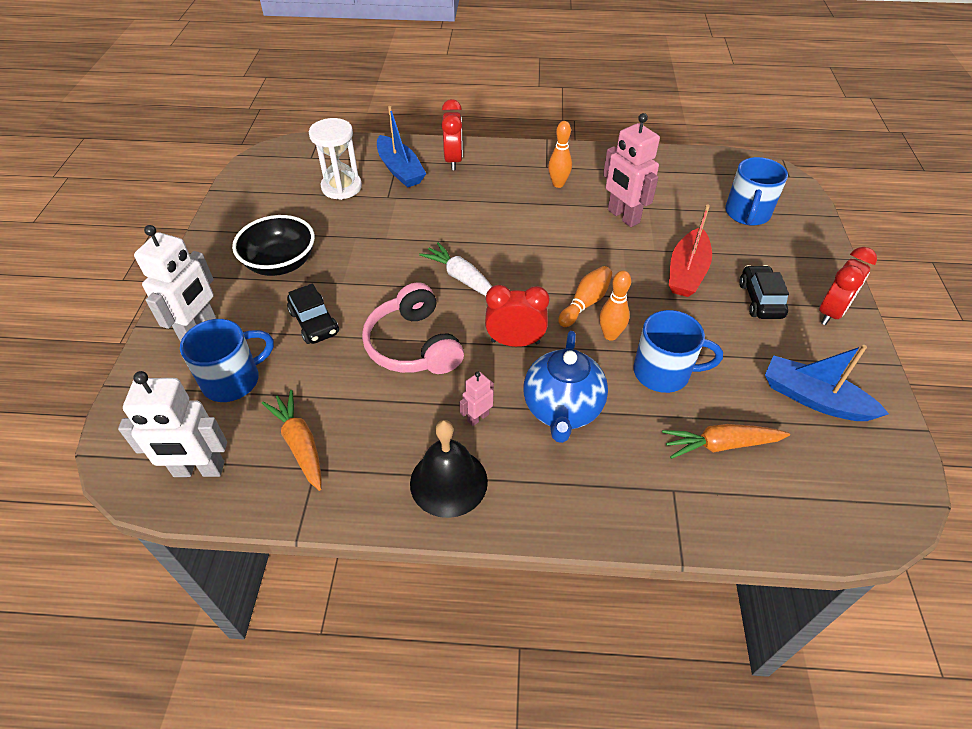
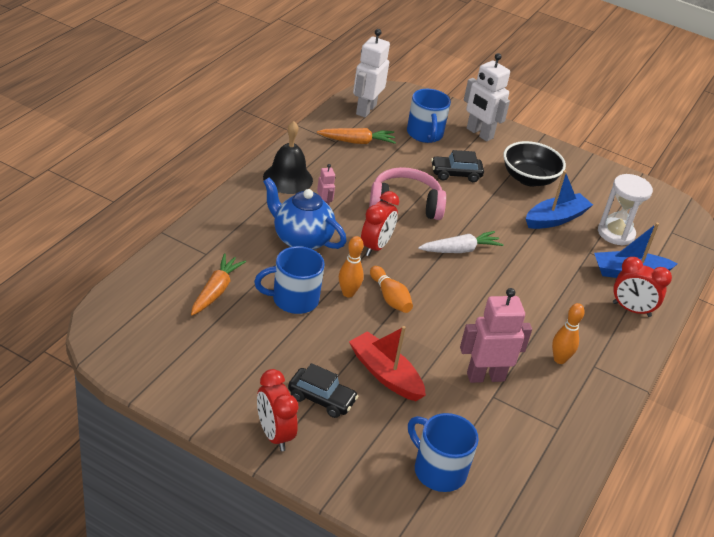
camera: 110 degrees right, 10 degrees down
(663, 372) = (293, 299): blue mug -> blue mug turned 45 degrees clockwise
(814, 398) = (208, 360): blue boat -> blue boat (555, 219)

